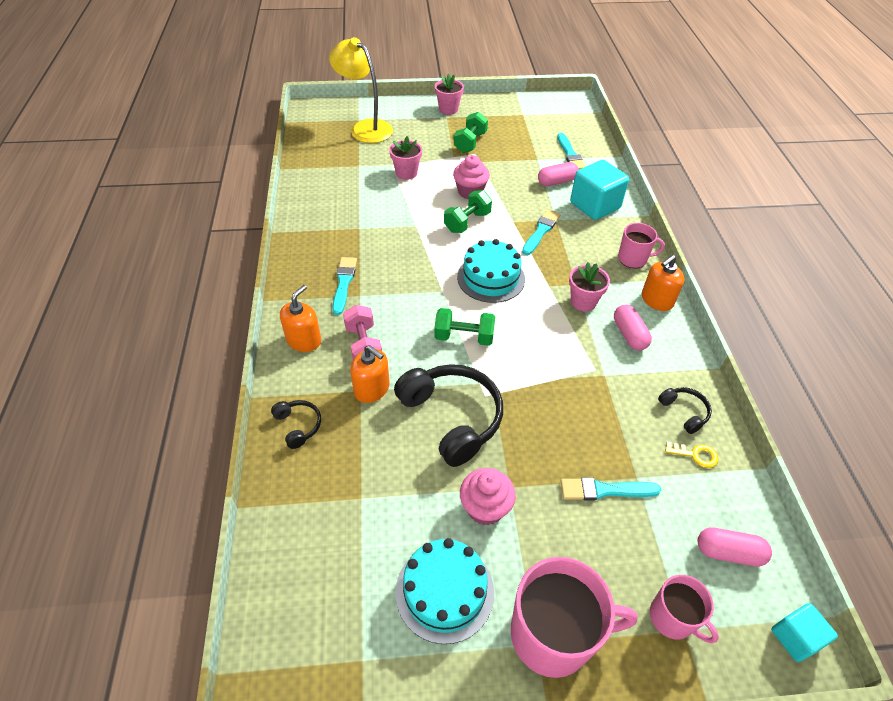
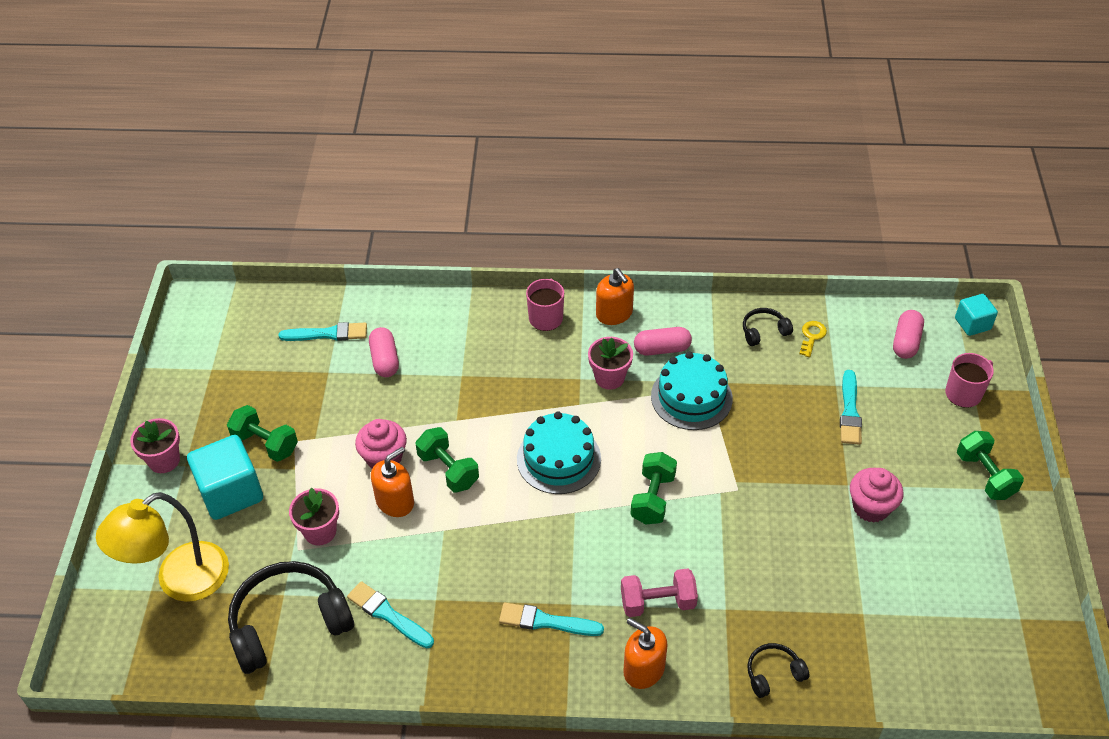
camera: 80 degrees left, 0 degrees up
(372, 389) = (724, 597): orange soap dispenser -> orange soap dispenser (395, 501)
(444, 591) = (954, 549): turquoise cake -> turquoise cake (691, 397)
(452, 418) = (766, 523): black headphones -> black headphones (289, 623)
(541, 231) = (482, 394): turquoise brush -> turquoise brush (388, 614)
(553, 634) = (985, 475): pink mug -> green dumbbell
(595, 205) = (443, 331): turquoise cube -> turquoise cube (231, 492)

